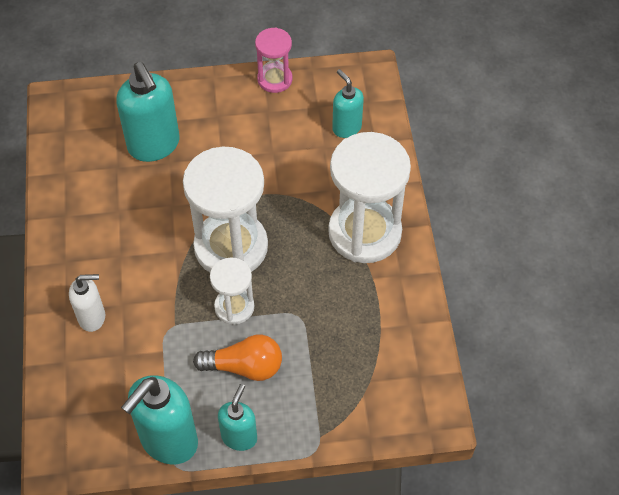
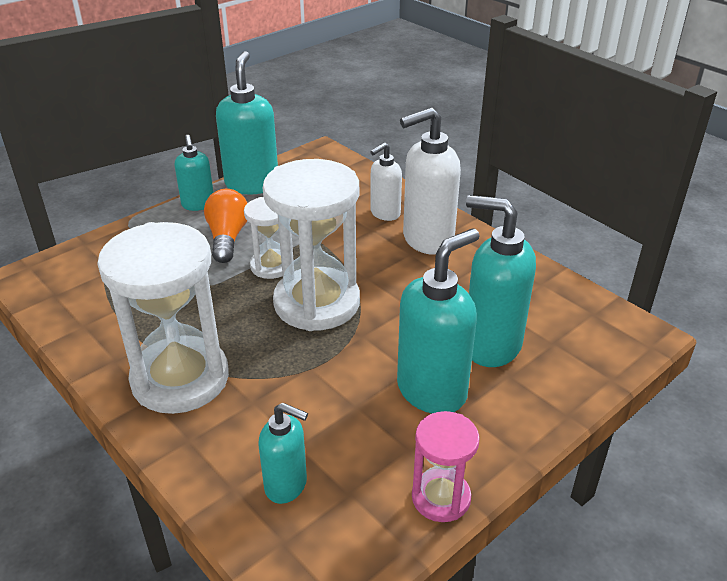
camera: 145 degrees right, 20 degrees down
(93, 263) = (427, 240): none -> white soap dispenser
(221, 136) = (432, 391): none -> turquoise soap dispenser
(244, 367) = (227, 238): orange light bulb -> orange light bulb turned 120 degrees clockwise

